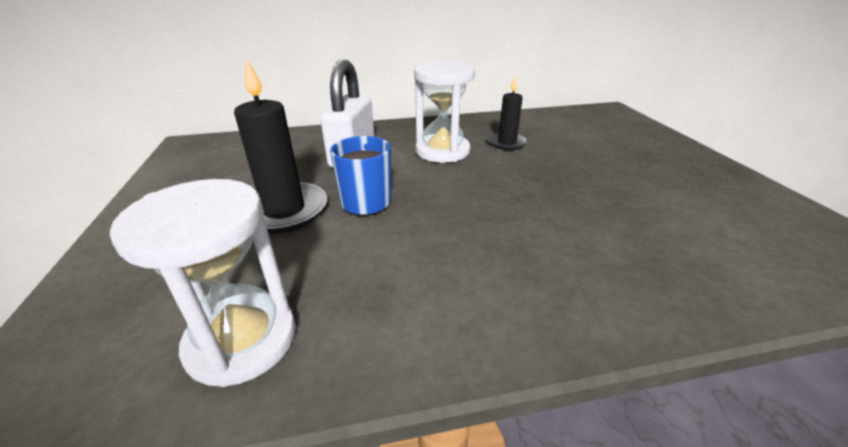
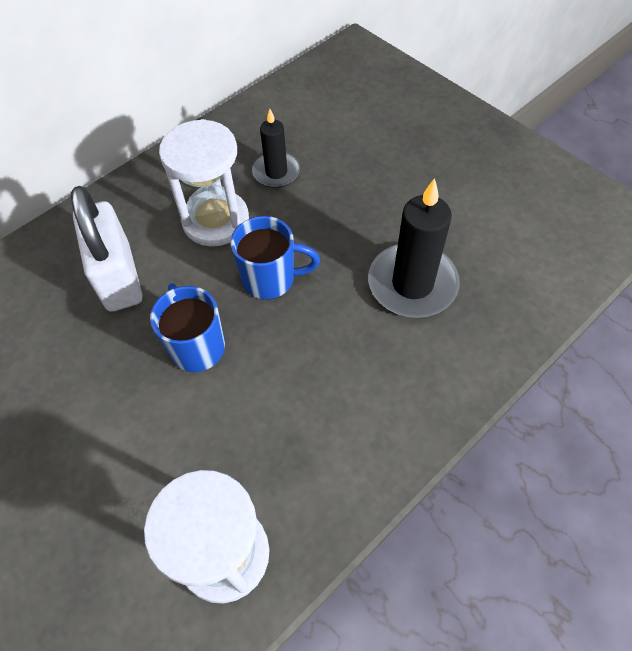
camera: 30 degrees left, 25 degrees up
(284, 211) = (121, 403): black candle -> black candle (412, 284)
(456, 188) = (270, 279): none -> blue mug

